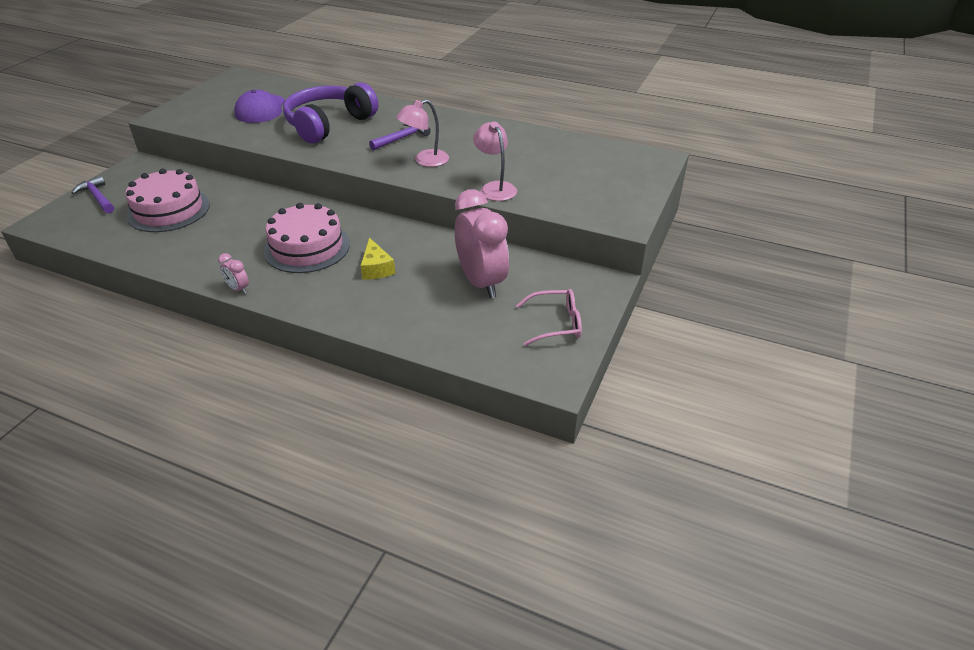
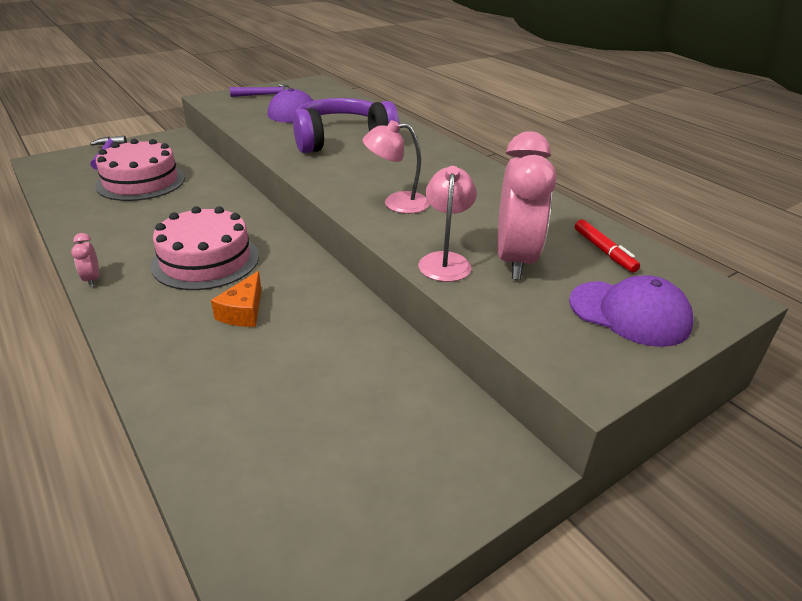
camera: 30 degrees right, 5 degrees down
(376, 268) = (243, 311): yellow cheese -> orange cheese
(402, 138) = (399, 173): purple hammer -> purple hammer (266, 95)
(481, 282) = (339, 383): pink clock -> pink clock (514, 260)
(556, 324) = (376, 499): pink glasses -> none
(578, 152) = (604, 251): none -> red marker
(618, 183) = (629, 313): none -> purple cap

